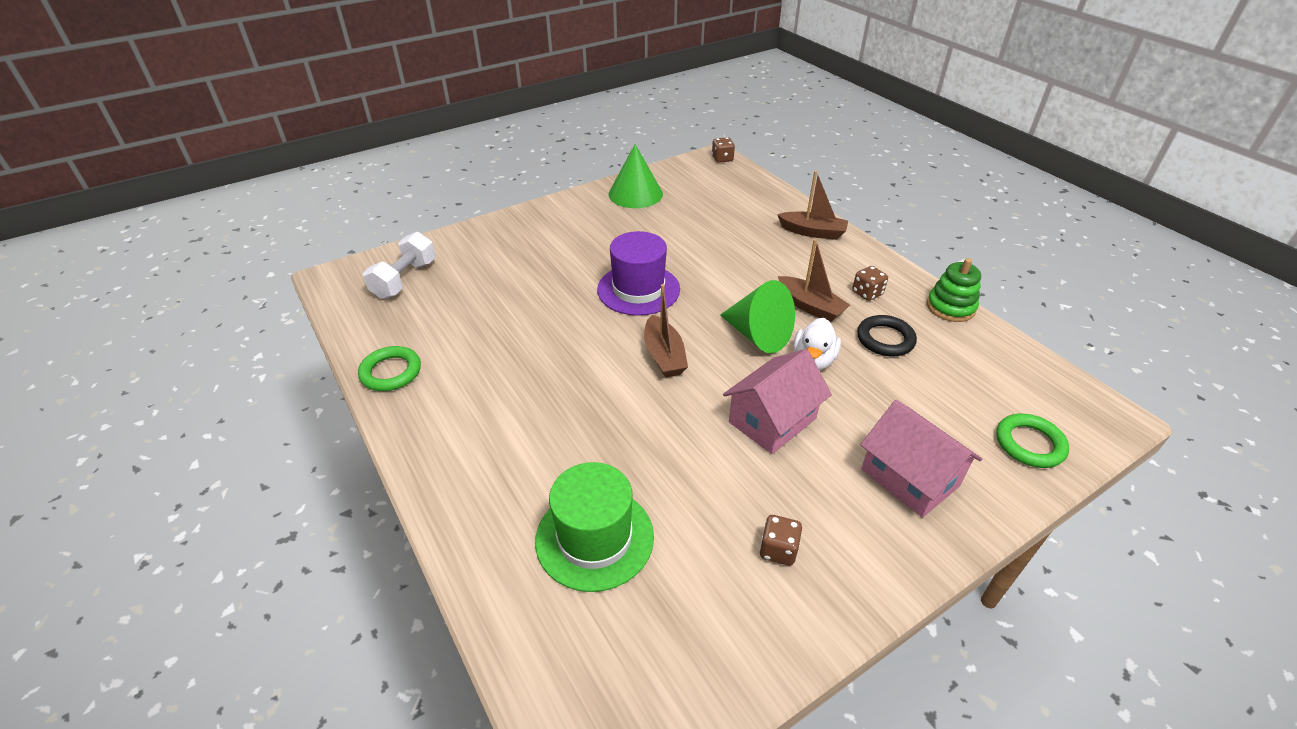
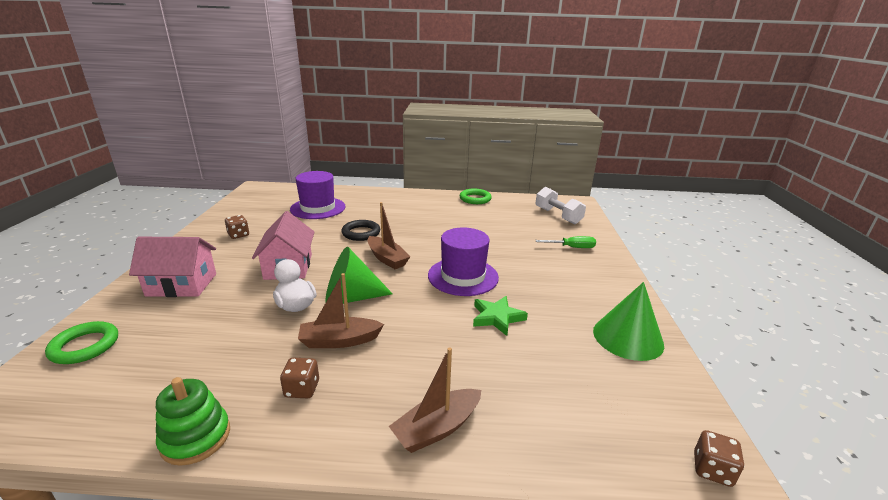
camera: 125 degrees right, 15 degrees down
(498, 248) = (572, 247): none -> green screwdriver
(594, 538) = (318, 208): green hat -> purple hat
(664, 355) = (387, 258): brown boat -> brown boat turned 150 degrees counterclockwise
(681, 249) = (497, 317): none -> green star
(885, 339) = (250, 354): black ring -> black ring (361, 233)

